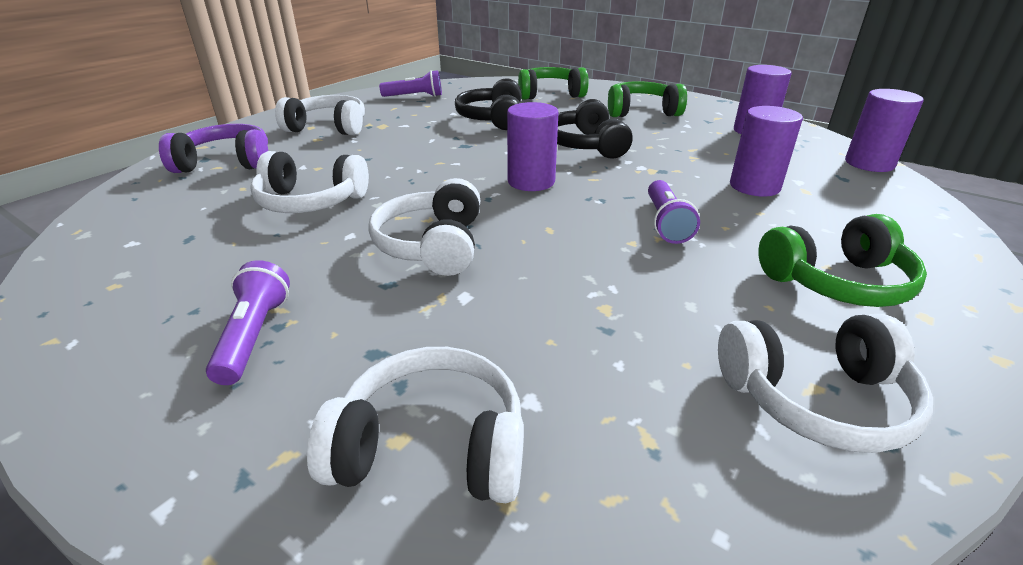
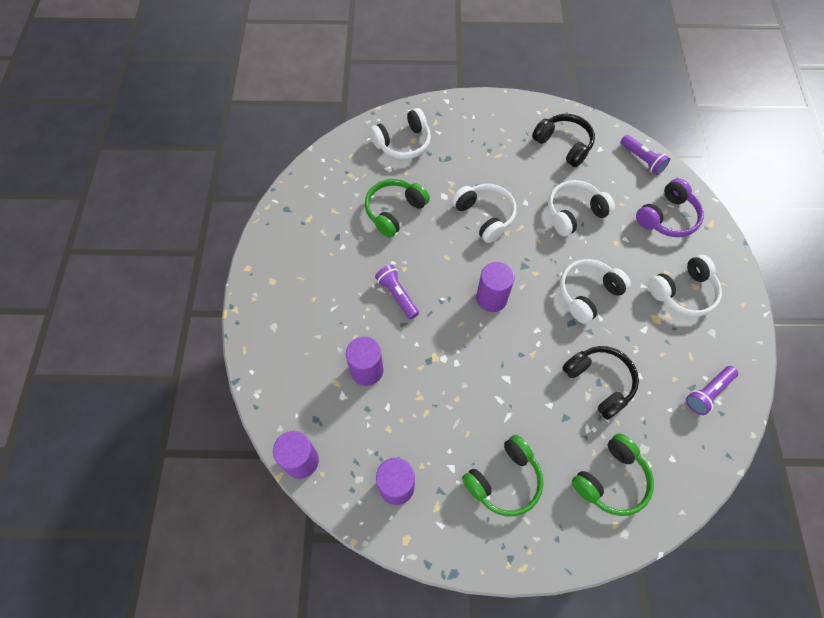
camera: 145 degrees right, 30 degrees up
(254, 336) = (491, 143): purple flashlight -> purple flashlight (642, 160)
(586, 145) = (498, 372): black headphones -> black headphones (564, 145)
(816, 399) = (307, 214): white headphones -> white headphones (588, 293)
(837, 282) = (308, 287): green headphones -> green headphones (394, 211)

